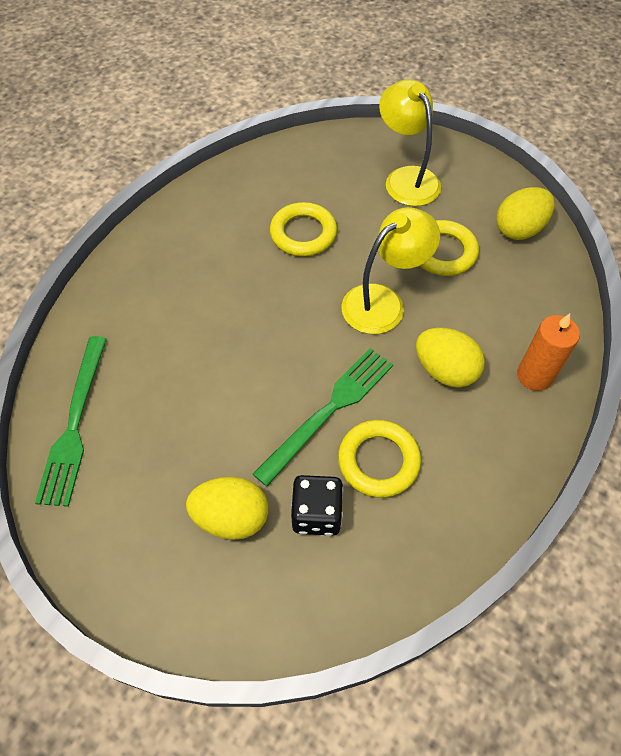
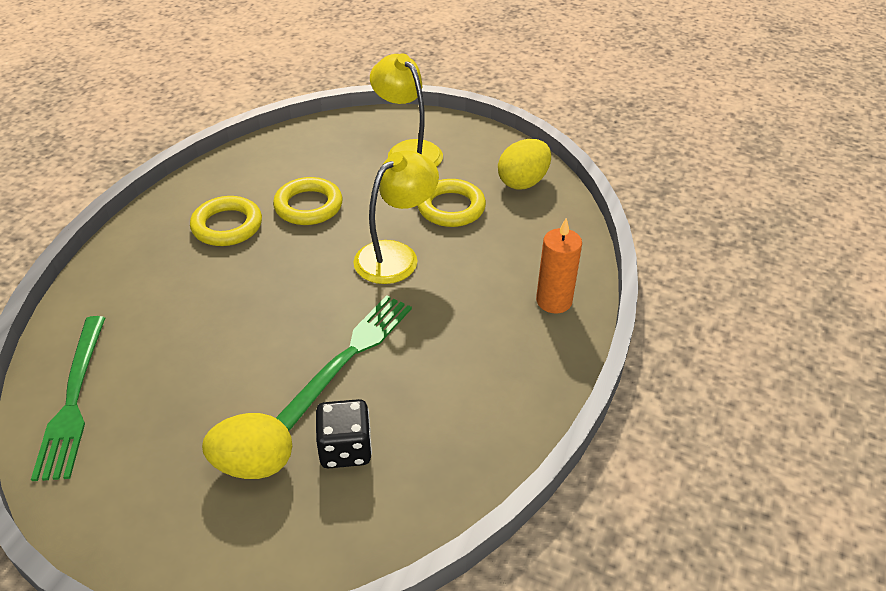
camera: 10 degrees left, 15 degrees down
(378, 461) = (405, 393): yellow ring -> yellow ring (227, 226)
(445, 370) = (464, 307): yellow egg -> none

